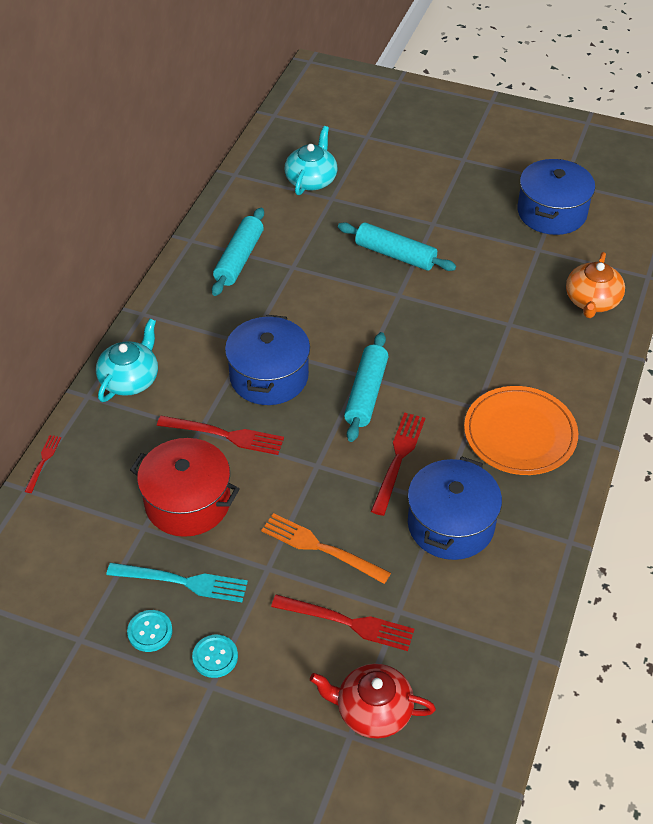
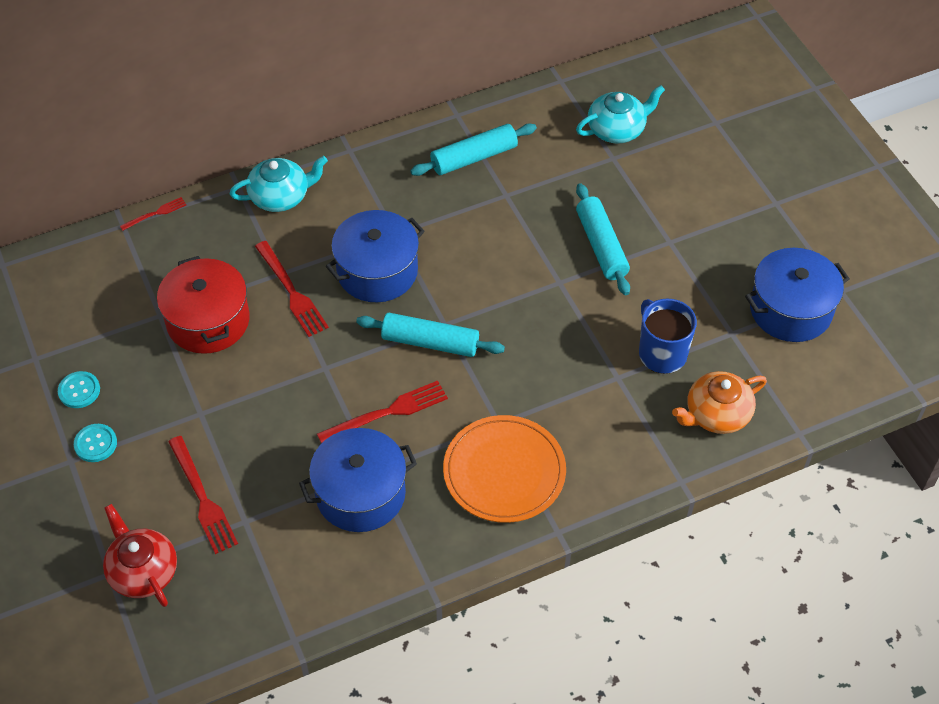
camera: 45 degrees right, 5 degrees up
(183, 582) = (138, 375): turquoise fork -> none
(320, 548) = (251, 430): orange fork -> none
(366, 393) = (430, 342): turquoise rolling pin -> turquoise rolling pin turned 45 degrees clockwise
(515, 290) = (661, 353): none -> blue mug

